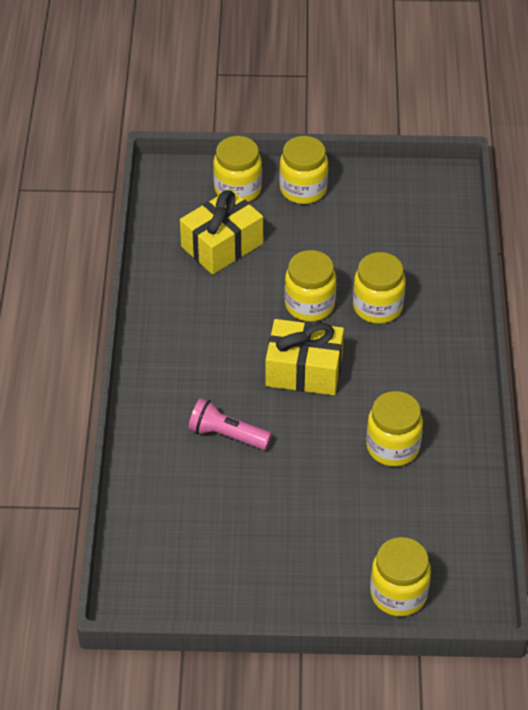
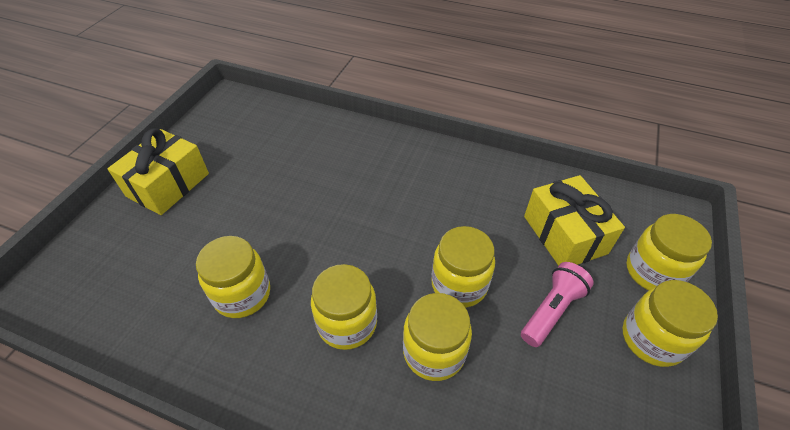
camera: 110 degrees right, 0 degrees up
(227, 435) = (331, 178): pink flashlight -> pink flashlight (551, 310)
(304, 370) = (373, 252): yellow gift -> yellow gift (168, 185)
(398, 593) = (99, 242): yellow jar -> yellow jar (347, 323)

